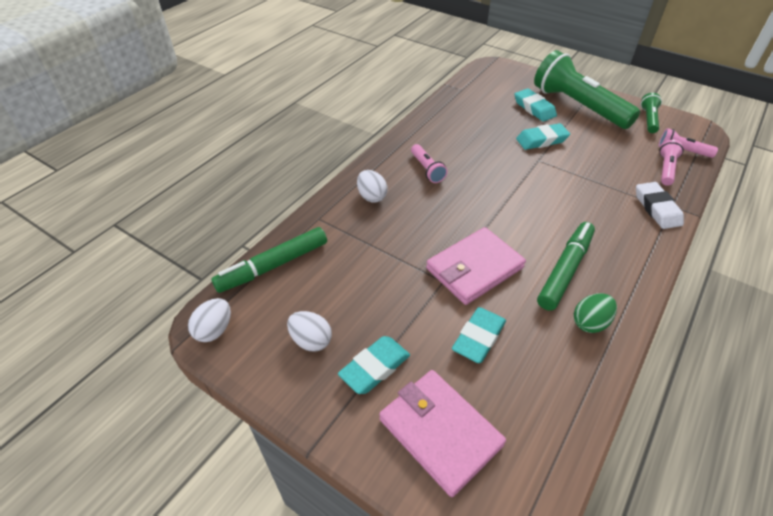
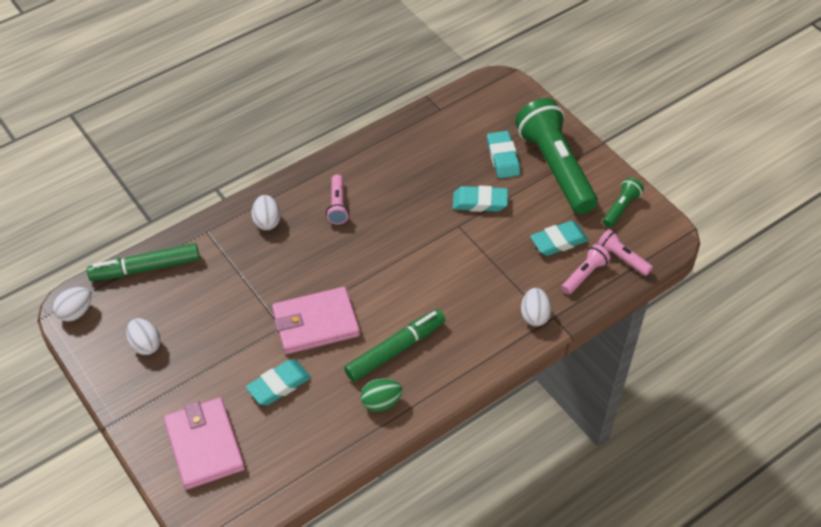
camera: 20 degrees right, 5 degrees up
(375, 367) = (183, 382): turquoise eraser -> turquoise eraser (558, 241)
(656, 208) = (534, 315): white eraser -> white egg

